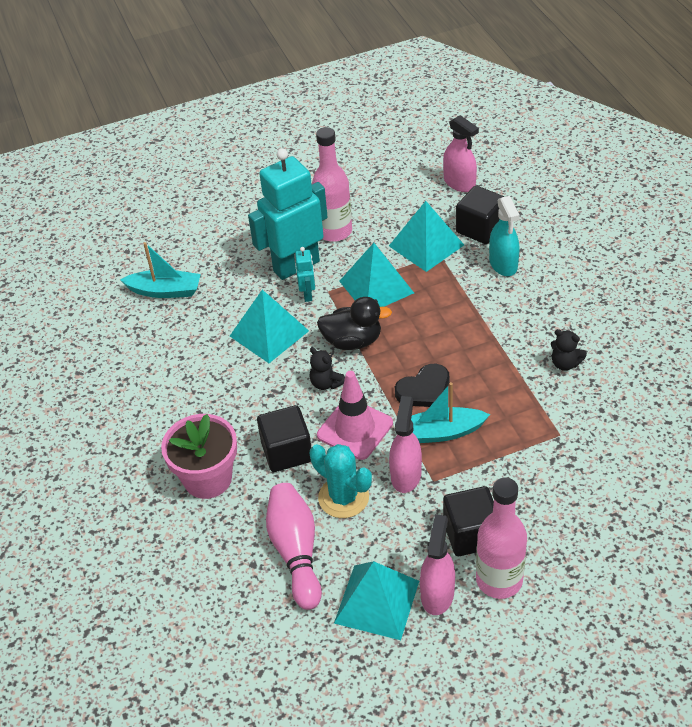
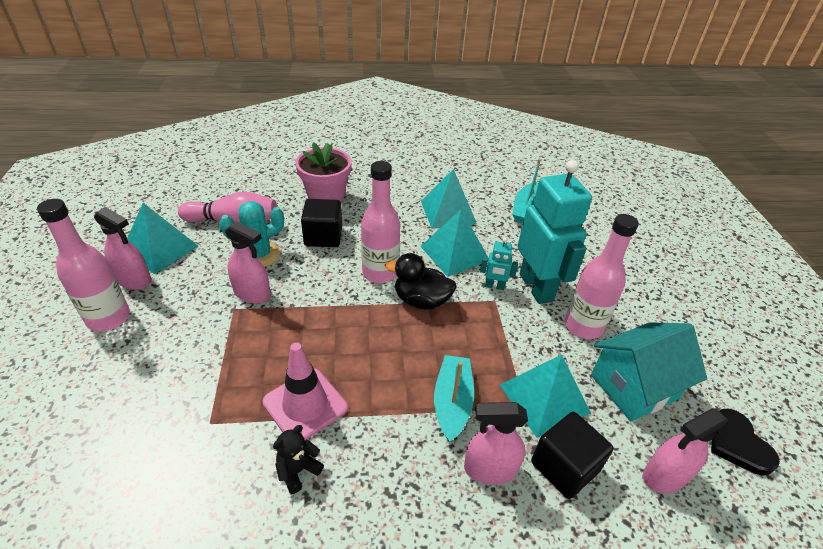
camera: 100 degrees right, 5 degrees down
(326, 383) = (380, 272): black teddy bear -> pink bottle
(352, 341) = (421, 300): black duck -> black duck turned 90 degrees clockwise
(355, 429) = (320, 277): pink traffic cone -> pink traffic cone (305, 405)
(376, 287) = (488, 336): turquoise pyramid -> turquoise pyramid (448, 212)
(388, 199) = (634, 386): none -> turquoise house
(424, 389) = (335, 333): black heart -> black heart (738, 444)
(440, 432) = (279, 329): turquoise boat -> turquoise boat (452, 402)
(471, 534) = (164, 315): black cube -> none
(503, 264) = (490, 469): turquoise spray bottle -> pink spray bottle

